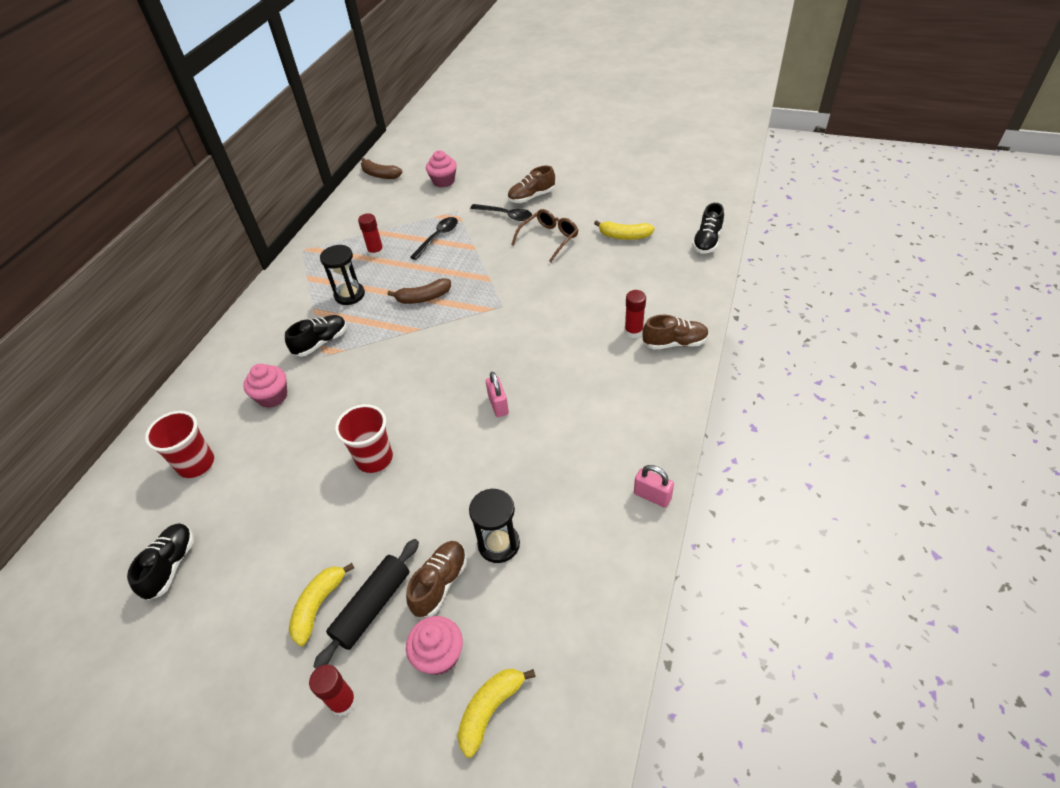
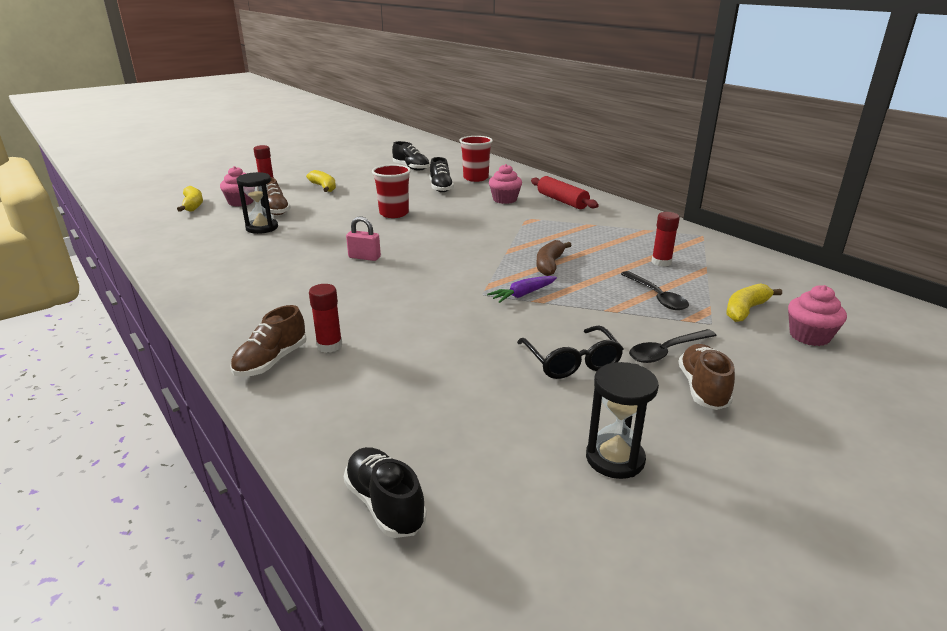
camera: 120 degrees right, 20 degrees down
(253, 354) = (562, 201): none -> red rolling pin
(321, 342) = (544, 220): black shoe -> black shoe (441, 188)
(349, 295) = (597, 239): black hourglass -> black hourglass (615, 459)
(372, 607) = (297, 196): black rolling pin -> none
(380, 175) = (859, 300): brown banana -> none
(486, 288) = (523, 295): none -> purple carrot
(549, 239) = (572, 362): brown glasses -> black glasses
(624, 236) = (504, 425): yellow banana -> yellow banana (746, 310)
(652, 496) = (178, 279): pink padlock -> none

